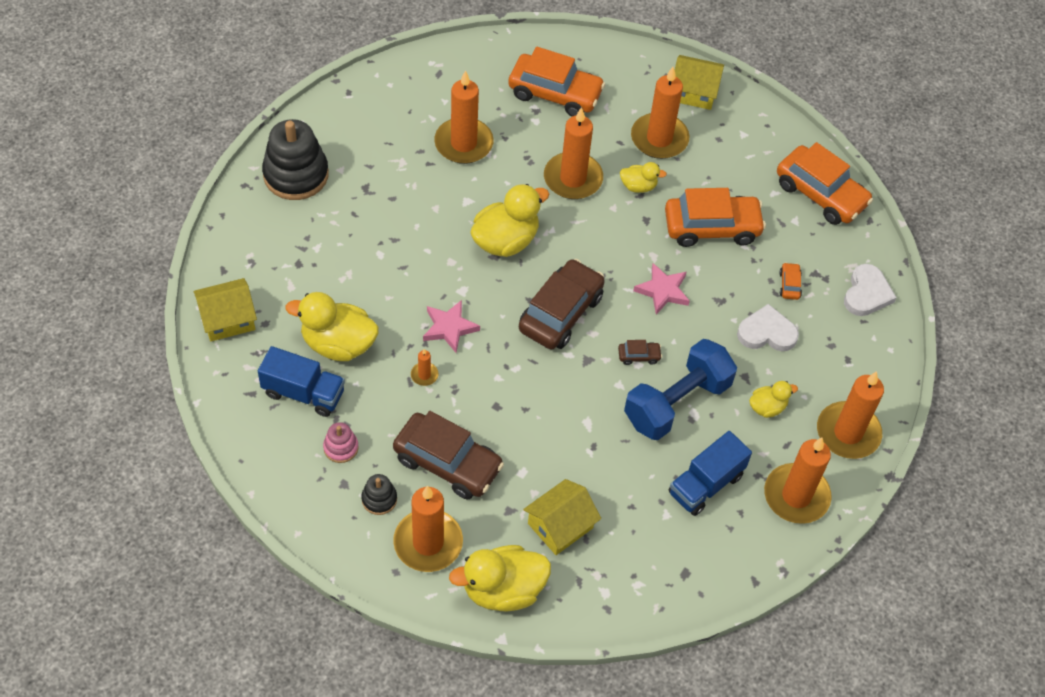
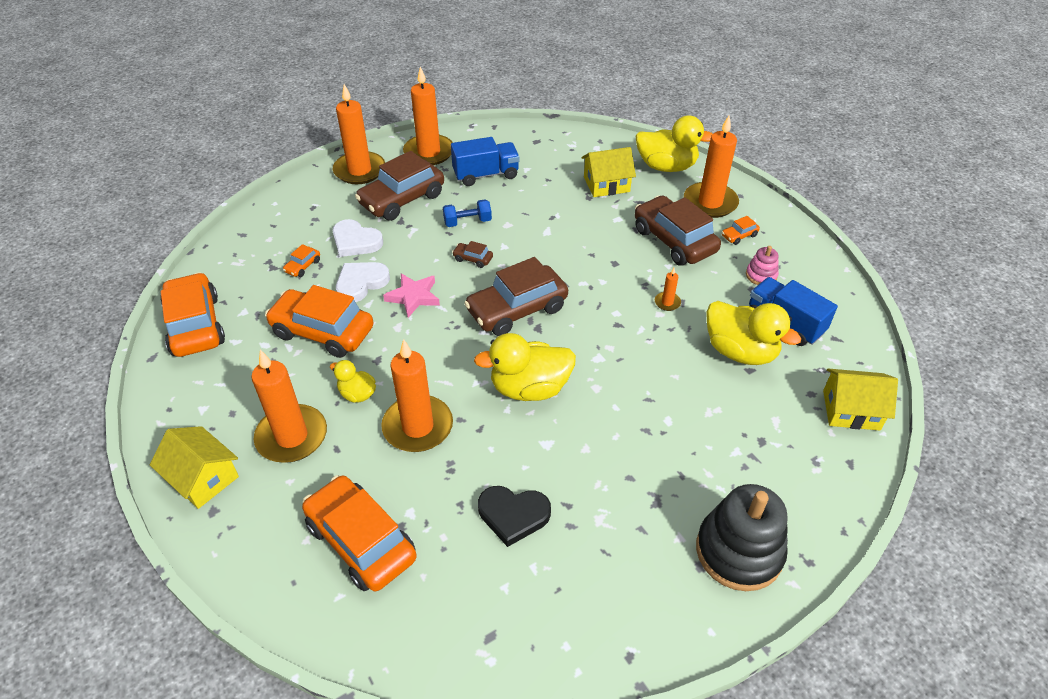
camera: 150 degrees left, 10 degrees down
(379, 499) = (739, 236): black stacking toy -> orange car
(449, 328) = (627, 331): pink star -> none
(463, 143) = (513, 515): orange candle -> black heart
(677, 403) = (467, 222): blue dumbbell -> blue dumbbell, size x0.48
(767, 407) = (402, 199): yellow duck -> brown car
(866, 293) = (249, 241): white heart -> white heart (361, 283)

